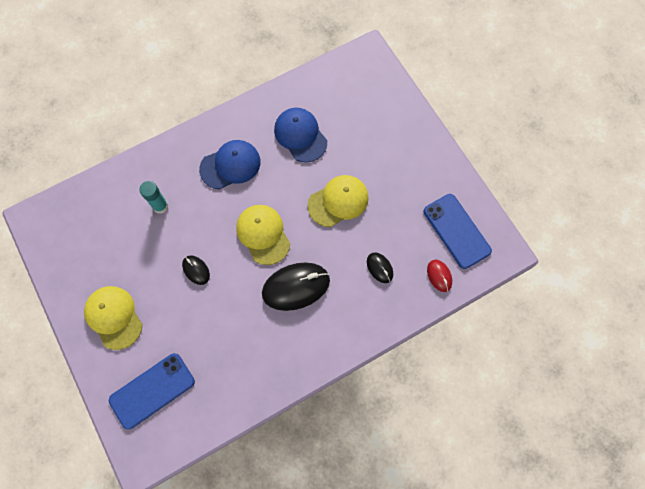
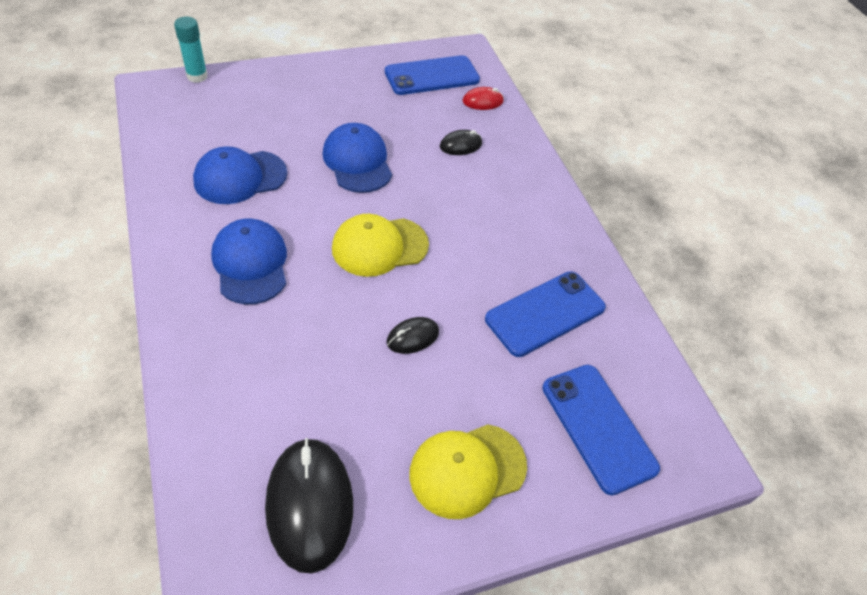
camera: 85 degrees left, 20 degrees down
(160, 206) = (283, 369): turquoise glue stick -> turquoise glue stick (197, 76)
(232, 349) = (545, 313): none -> blue phone
(296, 287) = (467, 227): black mouse -> black mouse (309, 505)
(338, 201) = (357, 161): yellow cap -> blue cap

